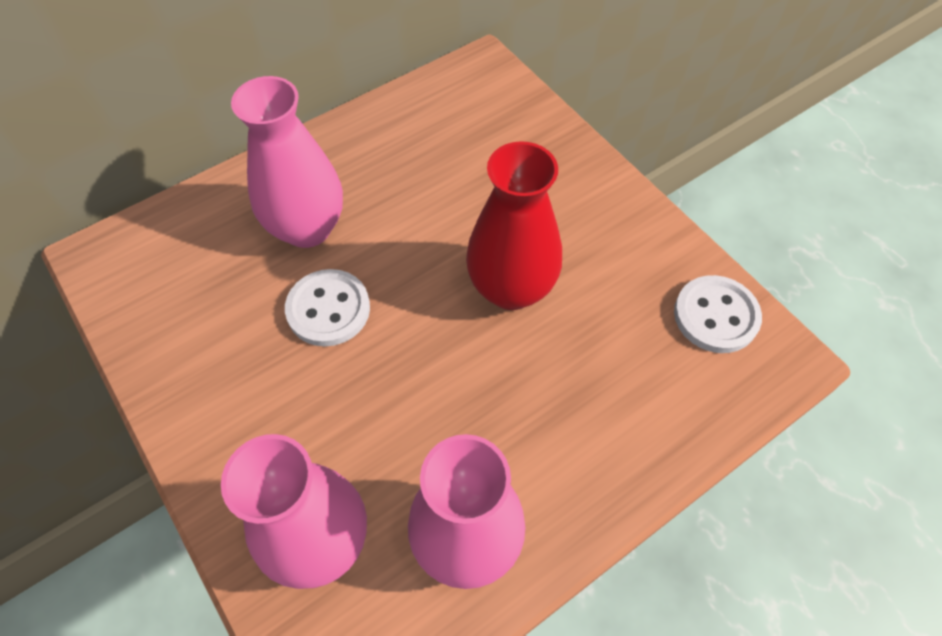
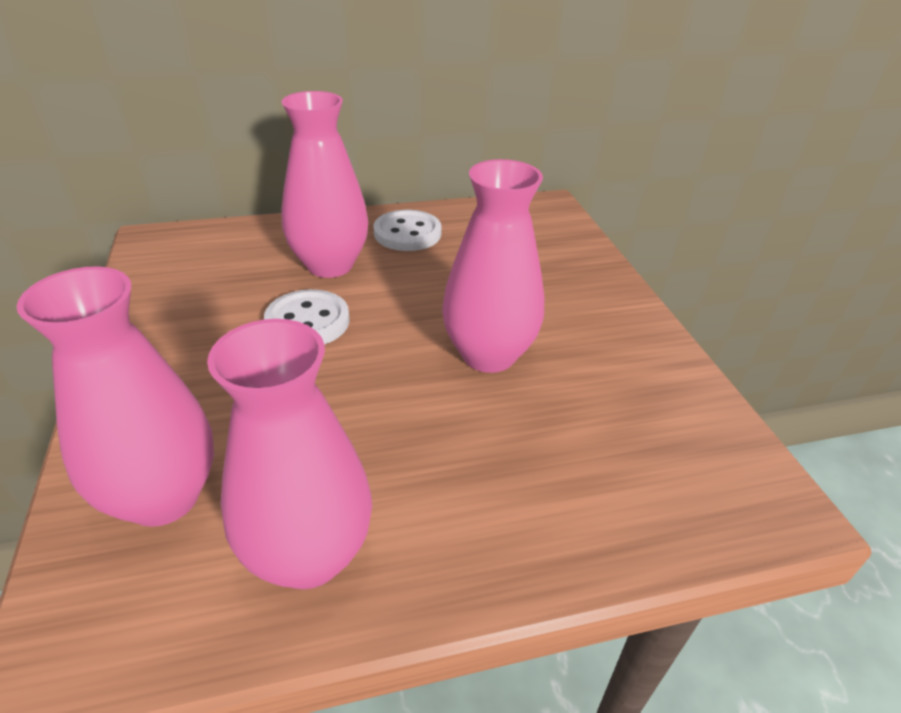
camera: 20 degrees right, 20 degrees down
(511, 288) = (488, 355): red vase -> pink vase
(715, 316) = (706, 441): white button -> white button (407, 233)

